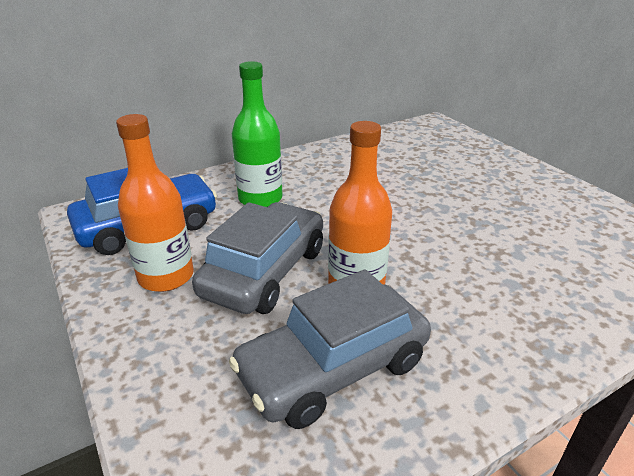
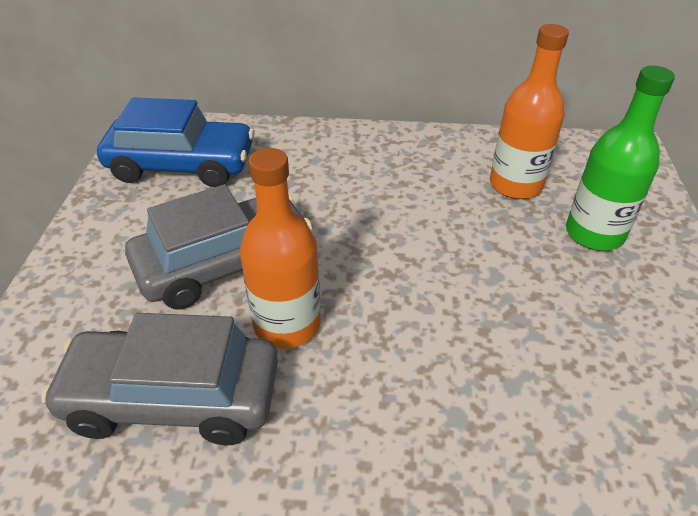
camera: 35 degrees right, 10 degrees up
(166, 276) = (144, 226): orange bottle -> orange bottle (515, 185)
(260, 199) = (307, 176): green bottle -> green bottle (594, 233)

